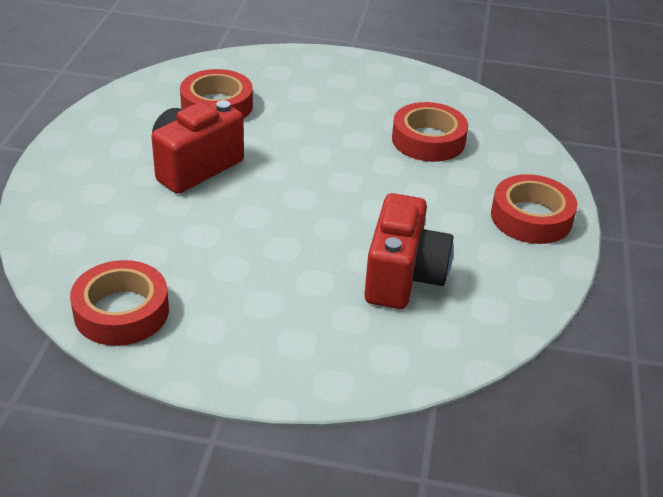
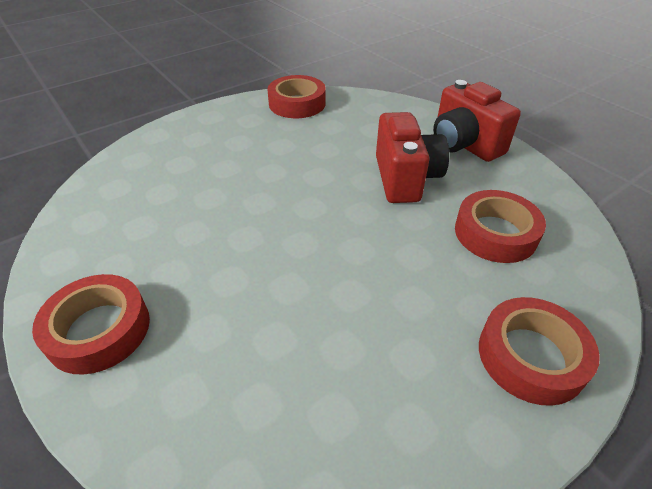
camera: 135 degrees right, 5 degrees up
(403, 277) = (171, 203): red camera -> red camera (464, 145)
(428, 140) = (289, 352): red tape -> red tape (531, 356)

